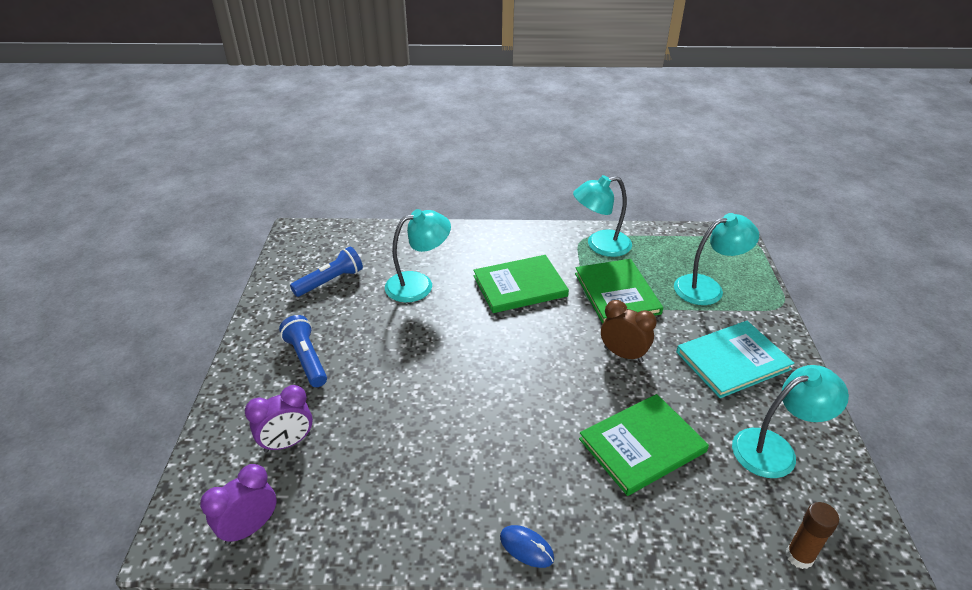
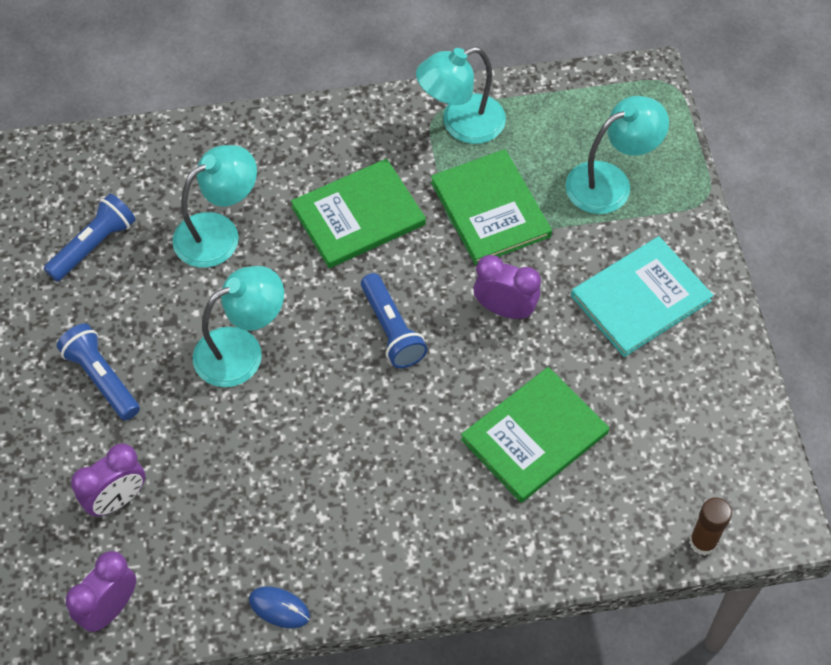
camera: 10 degrees left, 20 degrees up
(526, 548) = (417, 580): blue mouse -> blue mouse (279, 608)
(533, 356) = (391, 330): none -> blue flashlight
(623, 354) = (505, 309): brown clock -> purple clock
(775, 449) = (685, 417): turquoise lamp -> turquoise lamp (241, 350)

